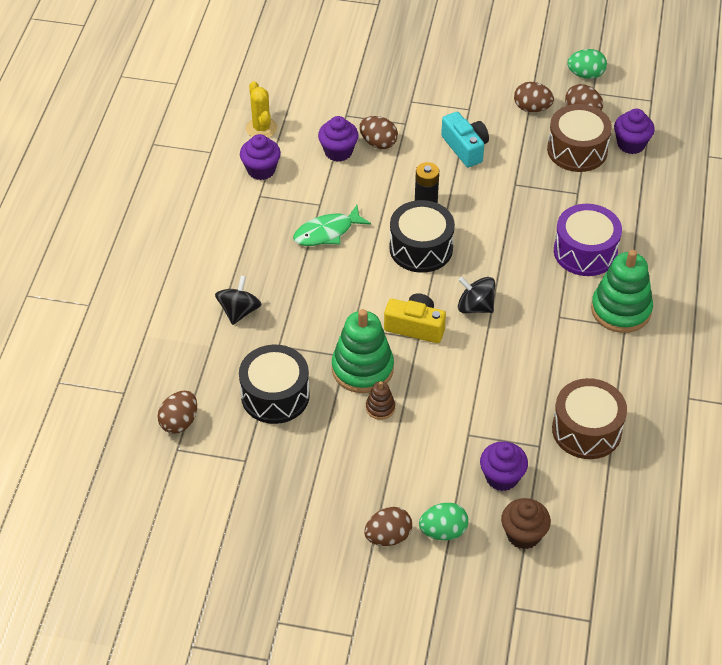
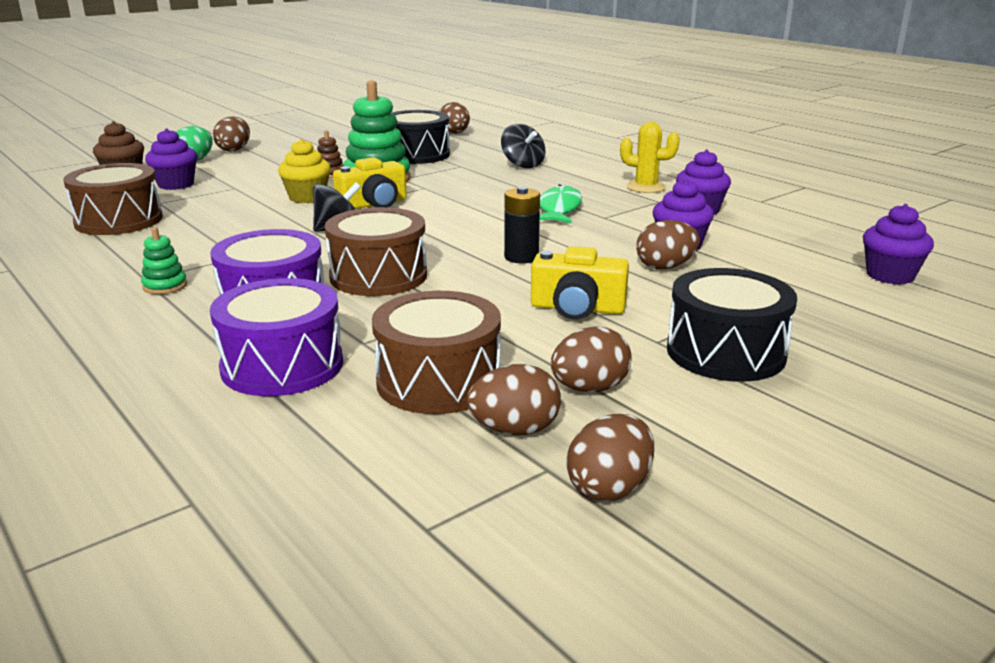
camera: 130 degrees right, 25 degrees down
(261, 128) = (775, 226): yellow cactus -> yellow cactus (646, 187)
(421, 248) = (459, 234): black drum -> black drum (725, 352)
(441, 373) = (307, 197): none -> yellow cupcake
(465, 148) = (577, 308): turquoise camera -> yellow camera
(513, 239) = (378, 276): none -> brown drum
(585, 75) = (609, 488): green egg -> brown egg
(621, 310) = (165, 286): green stacking toy -> green stacking toy, size x0.46
(623, 202) = (282, 365): none -> purple drum
(631, 144) = (366, 435): purple cupcake -> purple cupcake (890, 275)

